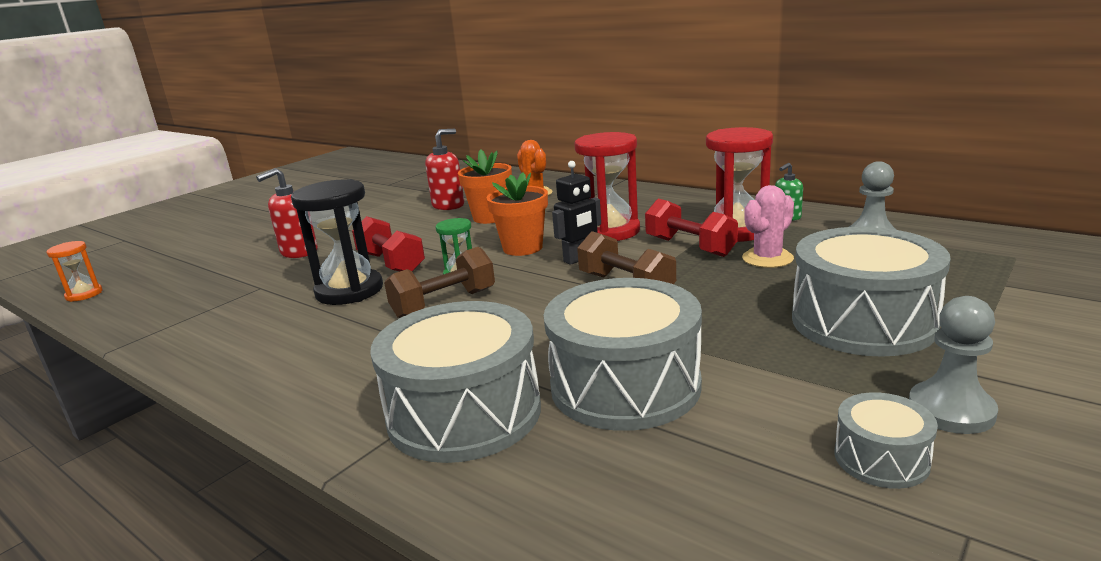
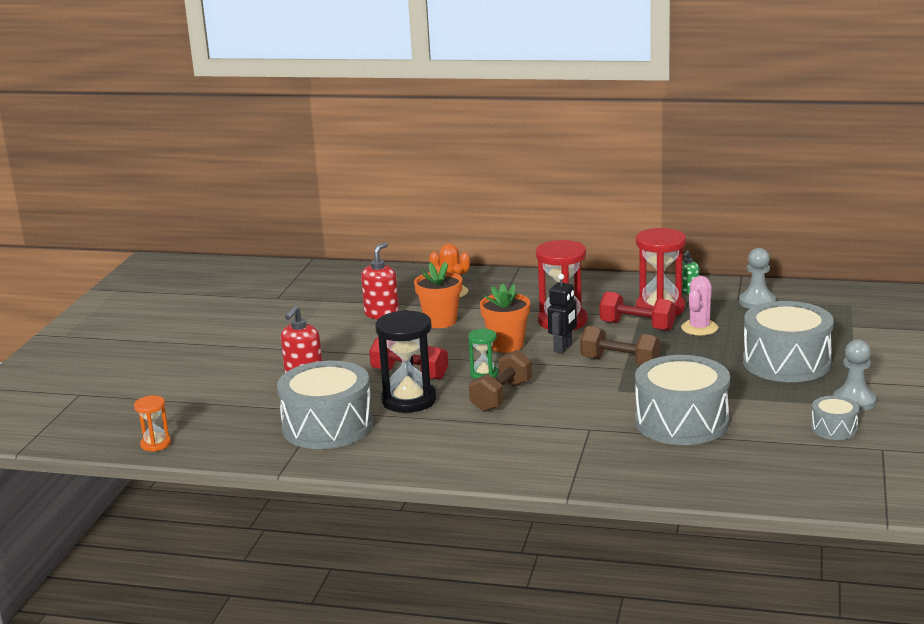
camera: 25 degrees left, 0 degrees up
(464, 413) = (604, 454): grey drum -> grey drum (327, 426)

